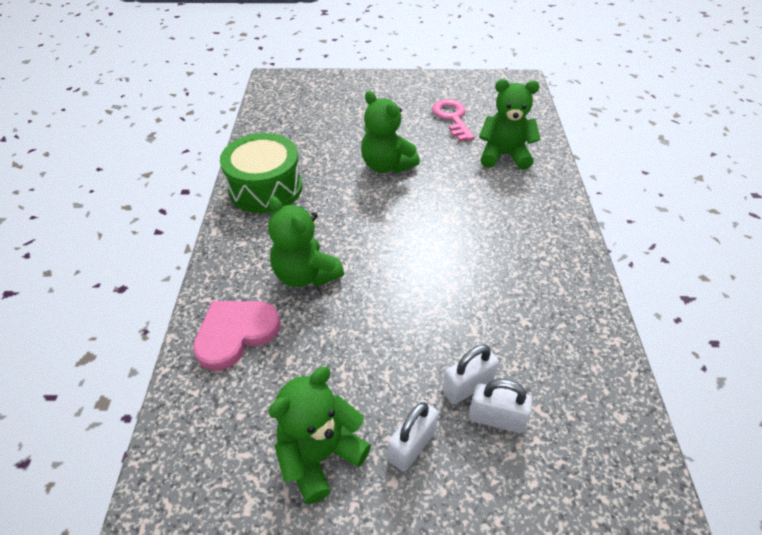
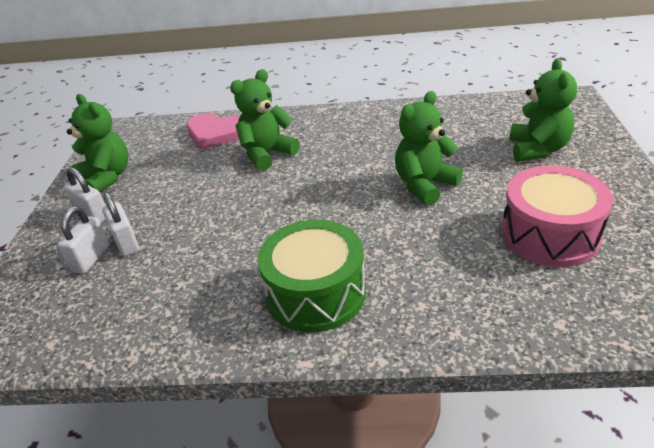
camera: 95 degrees right, 10 degrees down
(236, 334) = (215, 133): pink heart -> pink heart turned 150 degrees clockwise
(265, 188) = (377, 121): green drum -> green drum (315, 293)
(452, 118) = (550, 234): pink key -> pink drum
(504, 155) = (469, 284): green teddy bear -> green teddy bear (537, 149)

